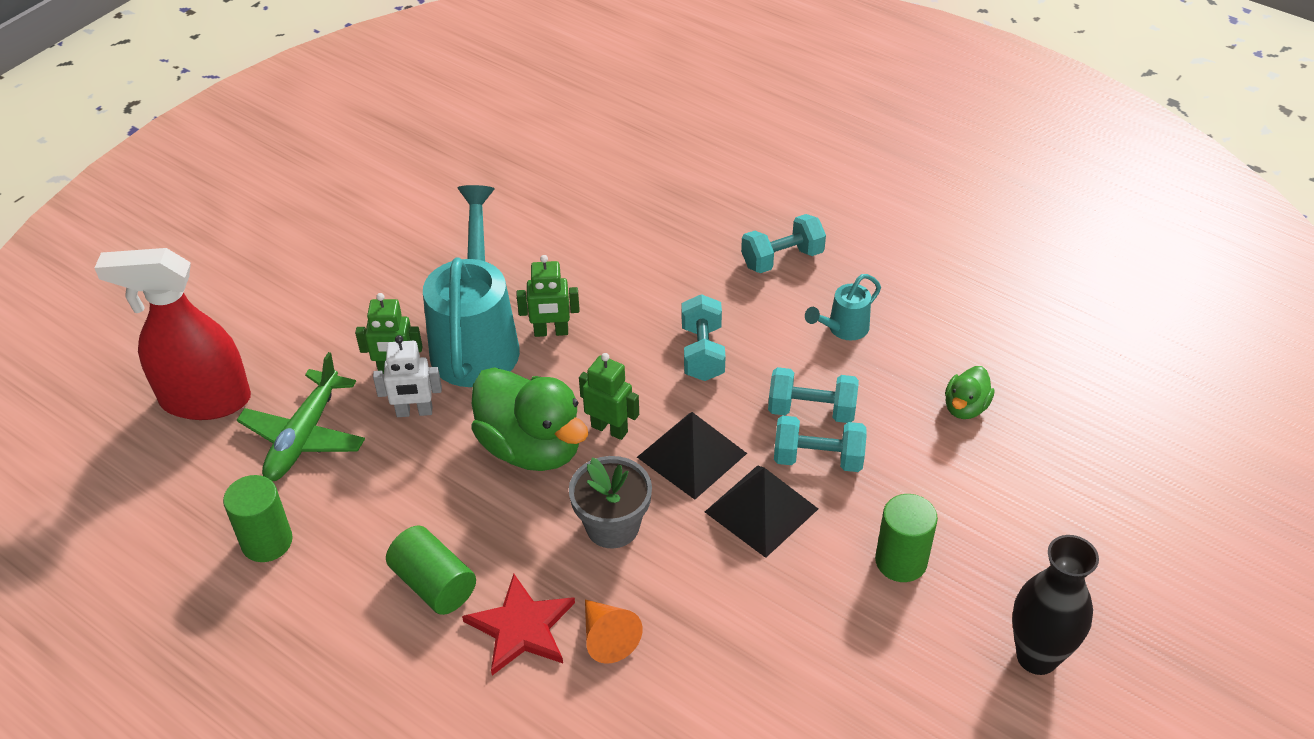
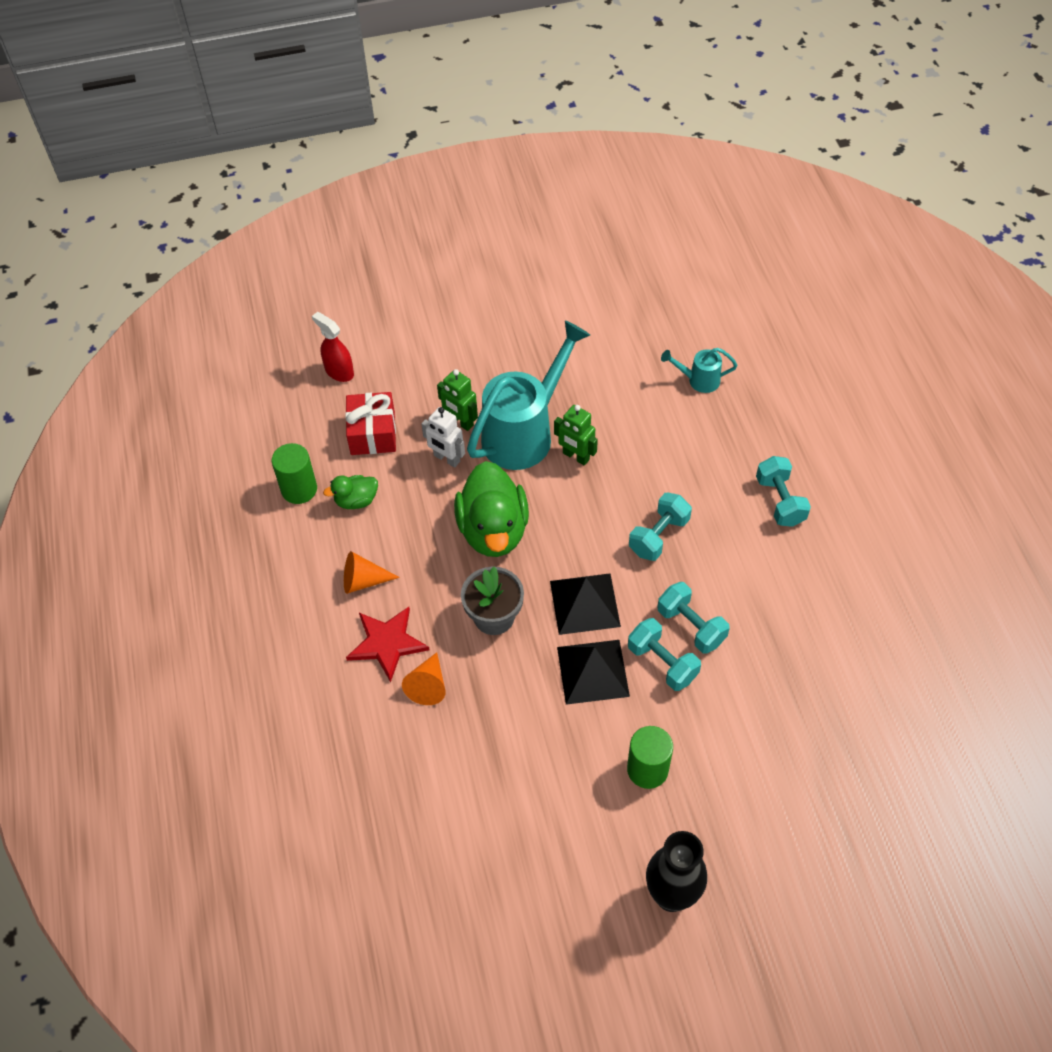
camera: 40 degrees right, 10 degrees up
(205, 400) = (339, 371): red spray bottle -> red spray bottle, size x0.52
(304, 436) = (373, 433): green plane -> red gift
(434, 584) = (363, 581): green cylinder -> orange cone
(609, 429) = (551, 550): green robot -> none
(782, 259) = (780, 501): turquoise dumbbell -> turquoise dumbbell turned 60 degrees clockwise
(843, 329) = (771, 582): turquoise watering can -> turquoise watering can (698, 380)
(965, 407) = (799, 697): green duck -> green duck (356, 500)

